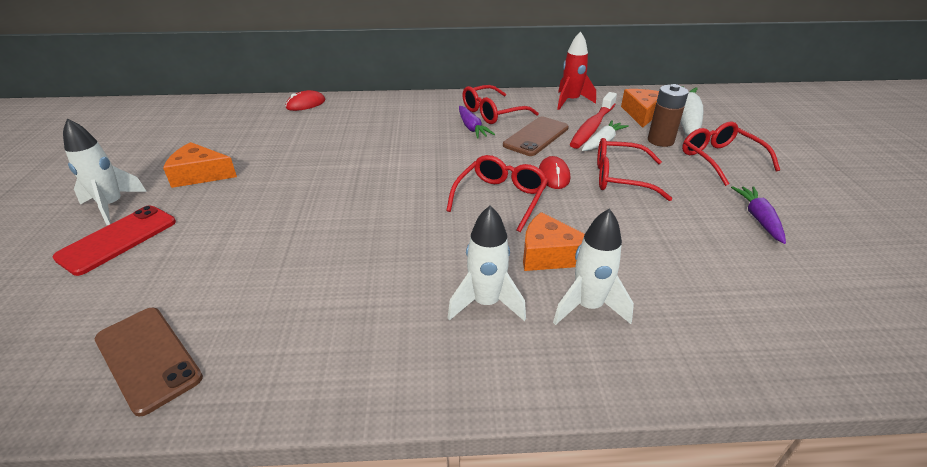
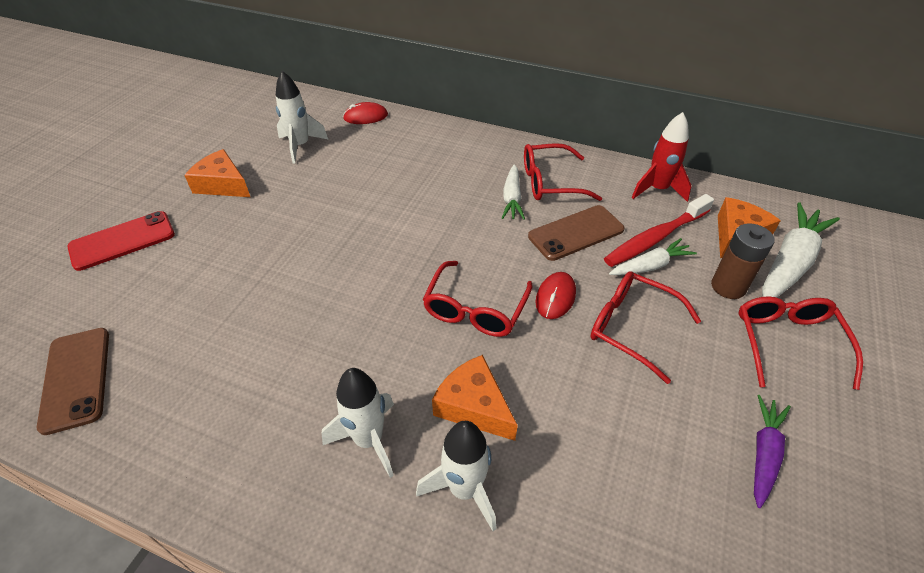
camera: 25 degrees right, 10 degrees up
(112, 206) = (138, 200): white rocket -> white rocket (300, 146)
(472, 128) = (512, 198): purple carrot -> white carrot
(500, 198) = (475, 309): red glasses -> red glasses turned 150 degrees clockwise

